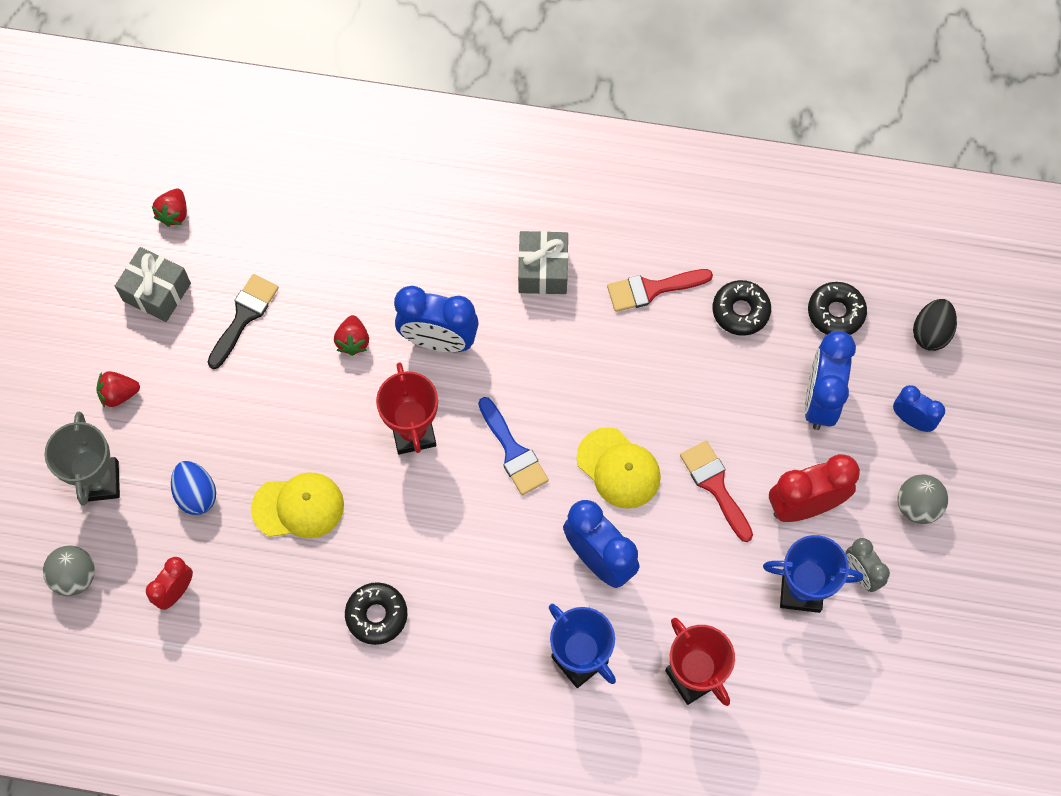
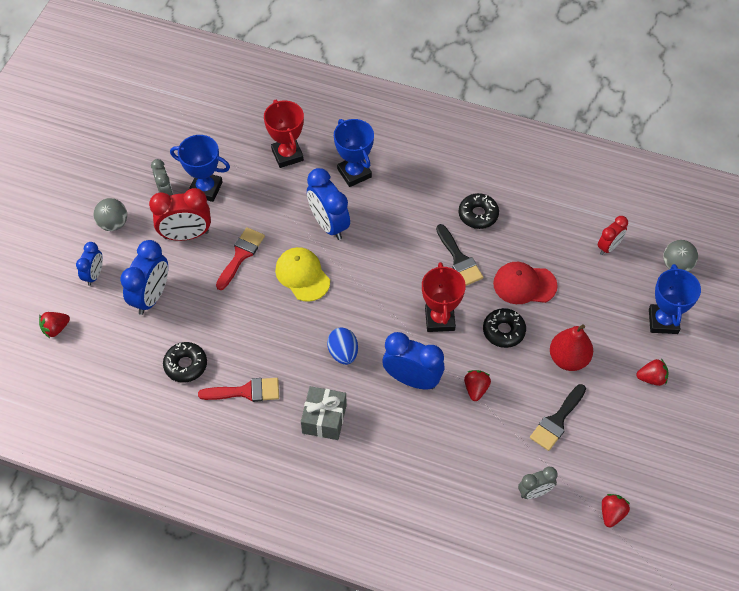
camera: 170 degrees left, 10 degrees down
(99, 481) = (663, 321): grey trophy -> blue trophy
(157, 292) = (624, 450): grey gift -> none
(196, 494) = (594, 303): blue egg -> blue egg (343, 353)
(231, 403) = (568, 359): none -> red pear
(268, 223) = (534, 492): none -> grey clock
(298, 507) = (524, 284): yellow cap -> red cap
(396, 532) = (459, 259): none -> black brush
(513, 452) = (372, 296): blue brush -> none
(715, 485) = (241, 255): red brush -> red brush turned 135 degrees counterclockwise
(835, 313) = (117, 353): black donut -> black donut (503, 331)
(912, 420) = (94, 275): blue clock -> blue clock turned 120 degrees counterclockwise
(931, 333) = (56, 328): black egg -> red strawberry

